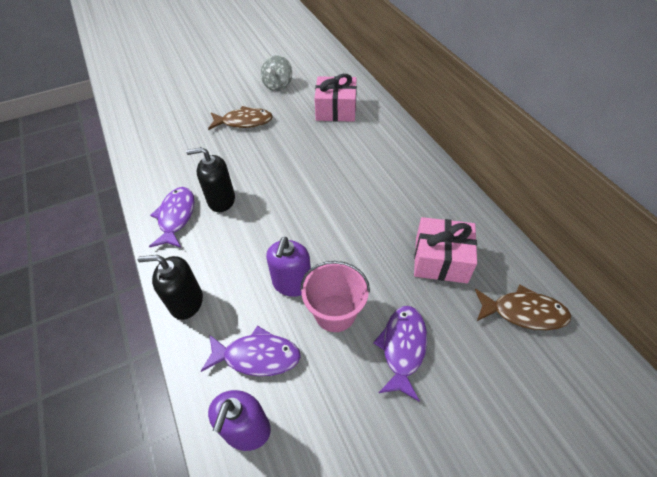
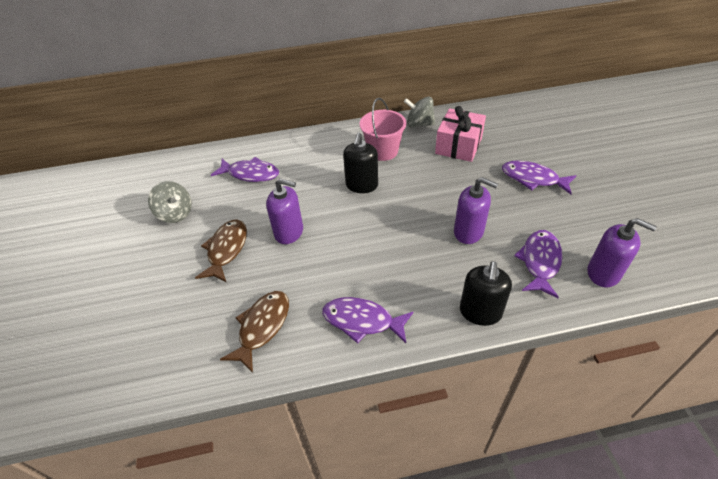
camera: 75 degrees left, 5 degrees down
(221, 200) = (350, 278): black soap dispenser -> black soap dispenser (361, 185)
(269, 151) = (289, 232): none -> purple soap dispenser
(335, 313) = (501, 209): pink bucket -> pink bucket (383, 151)
(336, 110) = (250, 174): pink gift -> purple fish
(468, 216) = (419, 124): none -> grey spinning top
(524, 312) = (507, 121): brown fish -> brown fish (262, 327)

